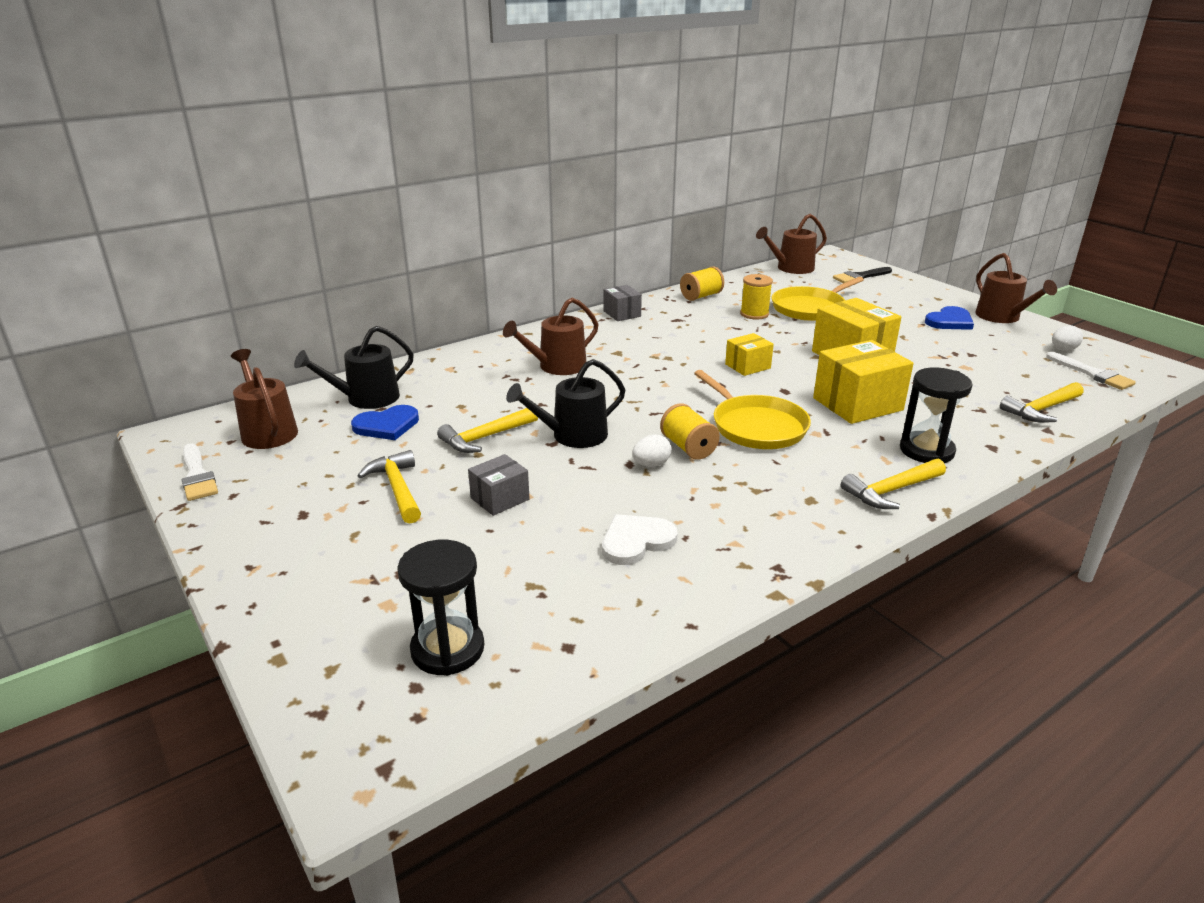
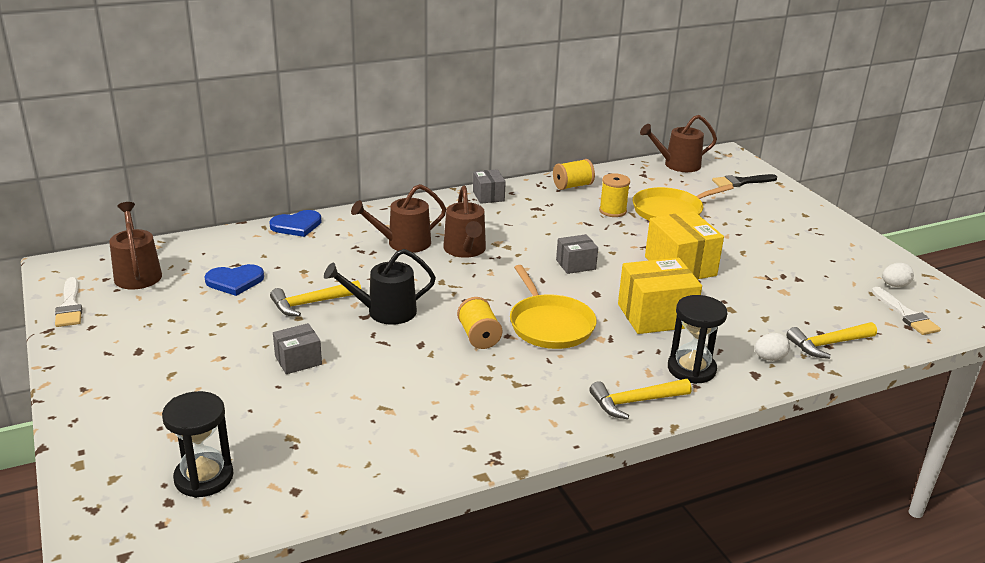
camera: 10 degrees right, 0 degrees up
(366, 398) = (228, 254): black watering can -> none
(397, 488) = (220, 339): yellow hammer -> none
(636, 541) = (391, 414): white heart -> none
(651, 464) = (438, 348): white egg -> white egg (769, 358)
(747, 366) = (575, 264): yellow box -> grey box
(949, 321) = (800, 241): blue heart -> blue heart (296, 225)
(1001, 317) = (856, 243): brown watering can -> brown watering can (465, 250)

